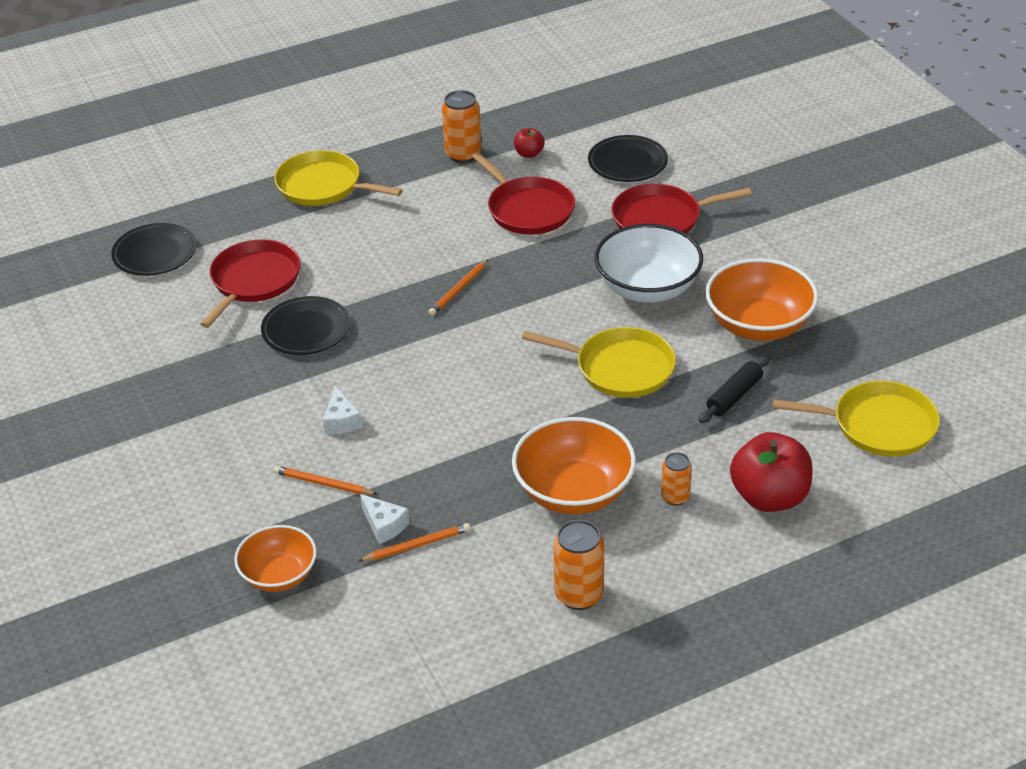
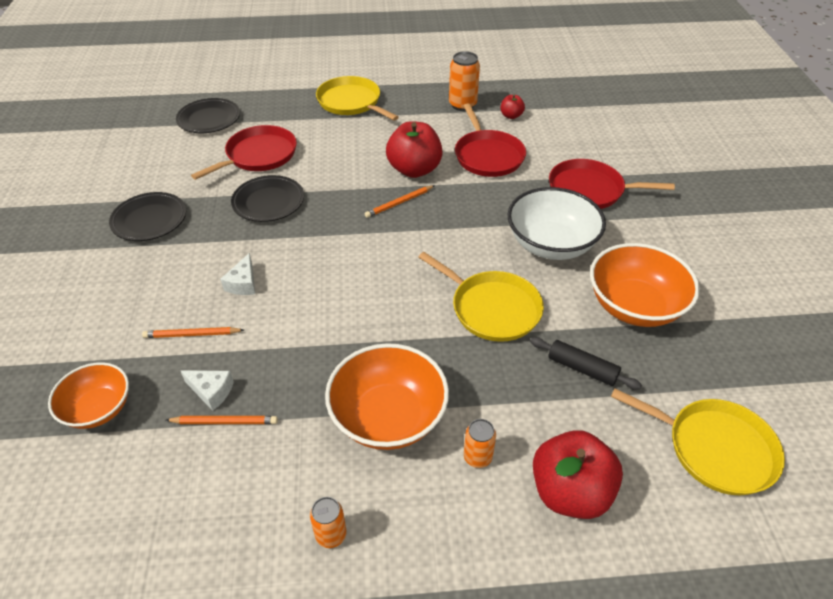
camera: 20 degrees right, 5 degrees up
(323, 484) = (192, 334): orange pencil -> orange pencil turned 45 degrees counterclockwise
(384, 525) = (211, 391): white cheese -> white cheese turned 45 degrees counterclockwise
(453, 248) = (414, 169): none -> red apple
(579, 595) = (331, 535): orange can -> orange can, size x0.62
(627, 163) = (583, 141): black plate -> black plate (149, 220)
(734, 396) = (582, 369): black rolling pin -> black rolling pin turned 60 degrees clockwise

